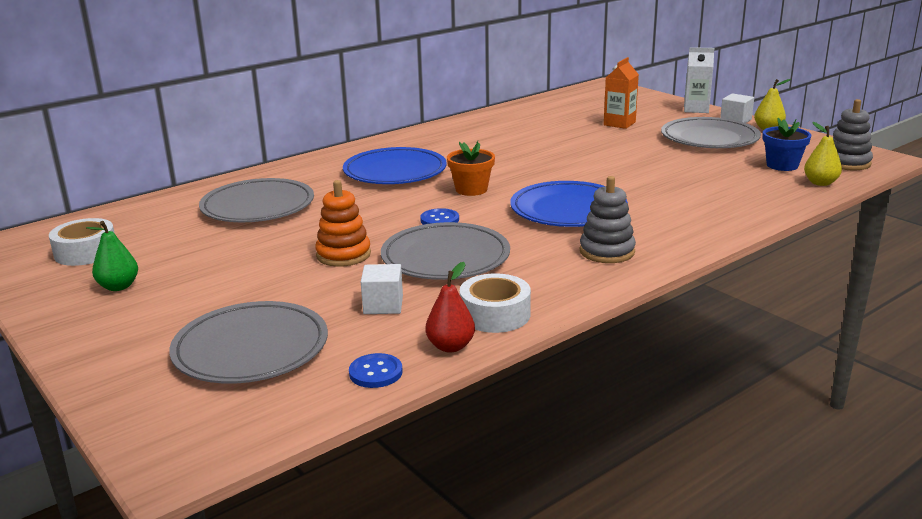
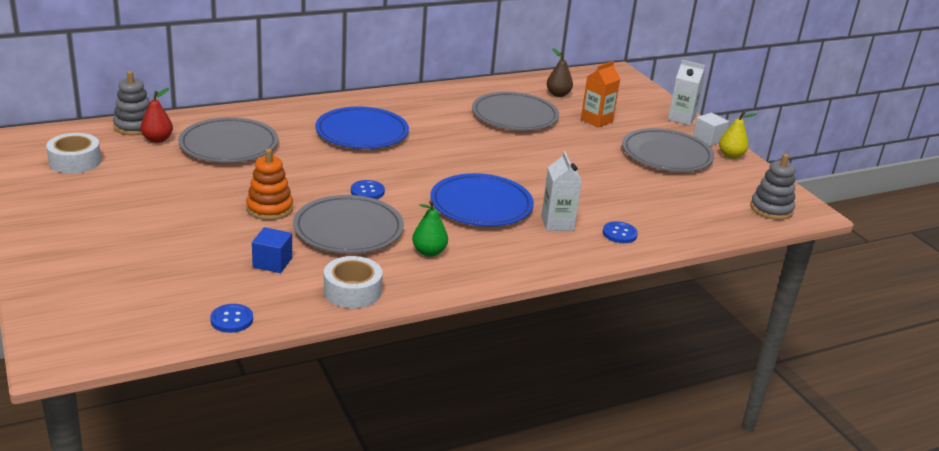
camera: 10 degrees right, 5 degrees up
(119, 286) = (84, 200): green pear -> green pear (429, 252)
(251, 349) = (153, 278): grey plate -> grey plate (514, 116)
(383, 305) = (272, 262): white cube -> blue cube
(450, 346) = (300, 311): red pear -> red pear (157, 139)
(471, 189) = (414, 166): orange flower pot -> none
(565, 110) = (558, 94): none -> brown pear
(607, 251) = (483, 253): grey stacking toy -> grey stacking toy (135, 126)
(658, 211) = (557, 223): none -> white carton
(727, 208) = (619, 234): none -> blue button
(782, 165) = (708, 199): blue flower pot -> none
(820, 183) = (726, 225): yellow pear -> none

